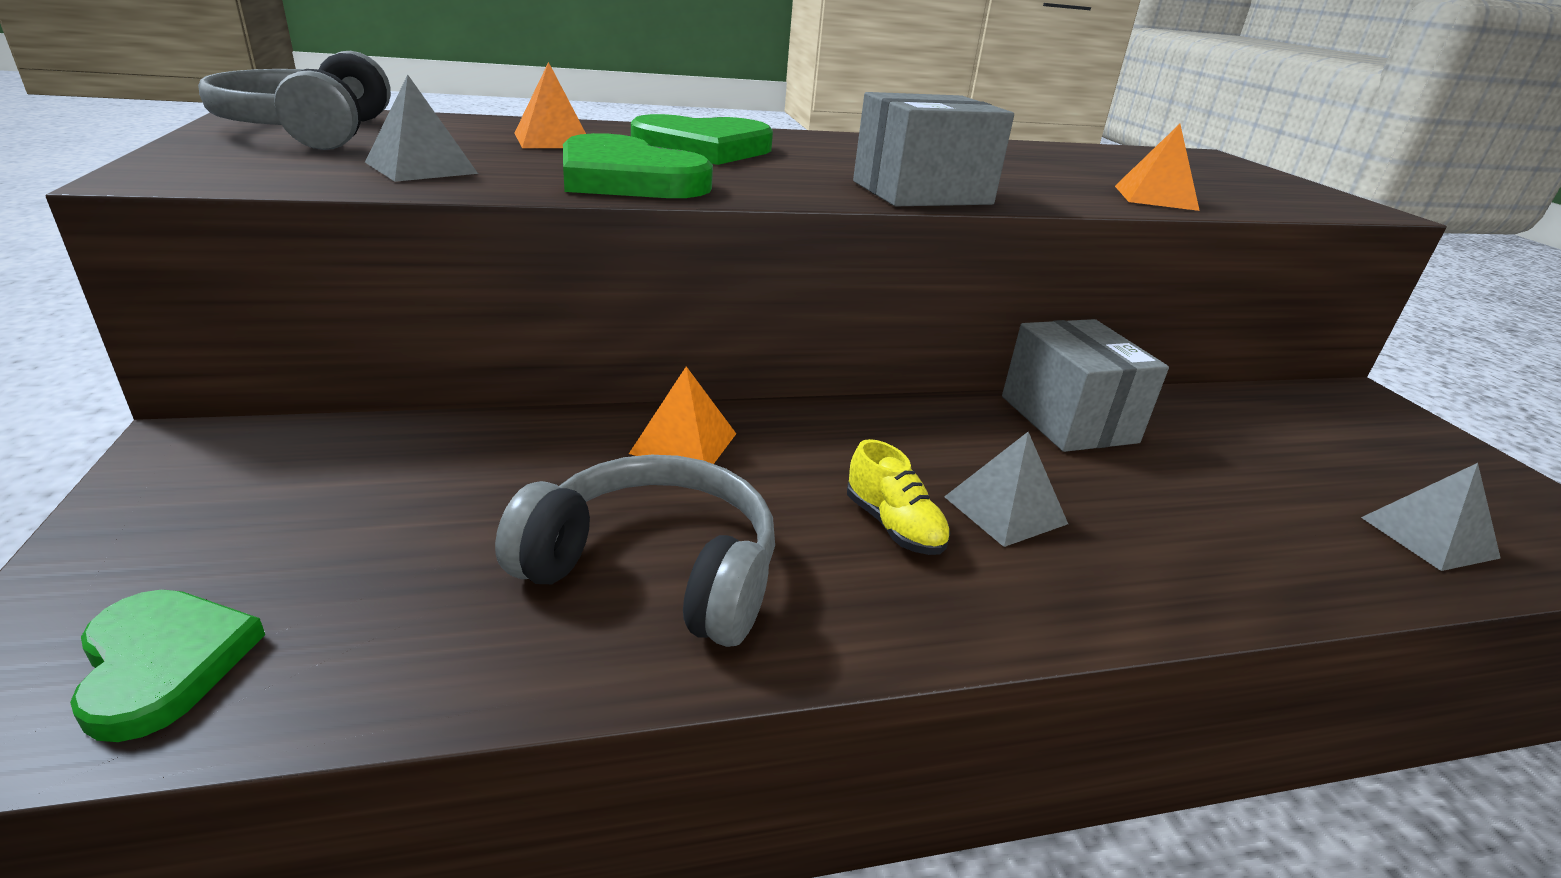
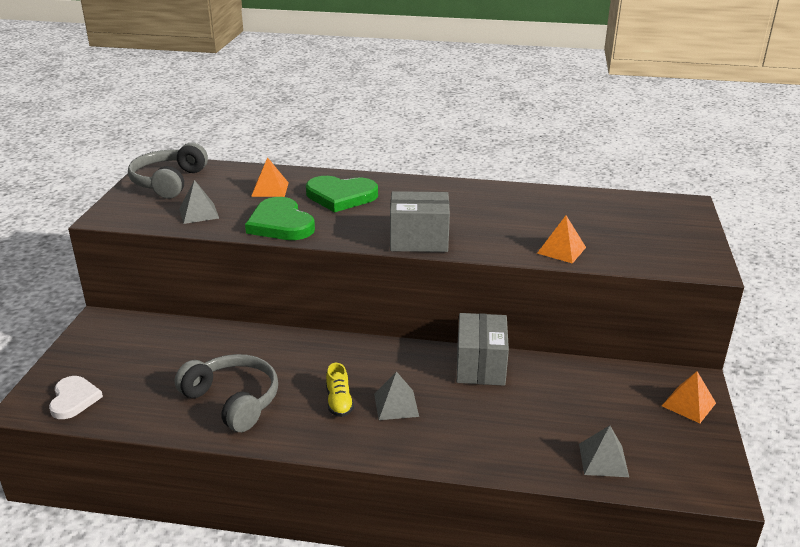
camera: 25 degrees right, 0 degrees up
(163, 663) = (74, 399): green heart -> white heart
(684, 443) = (280, 349): orange pyramid -> orange pyramid (688, 404)

